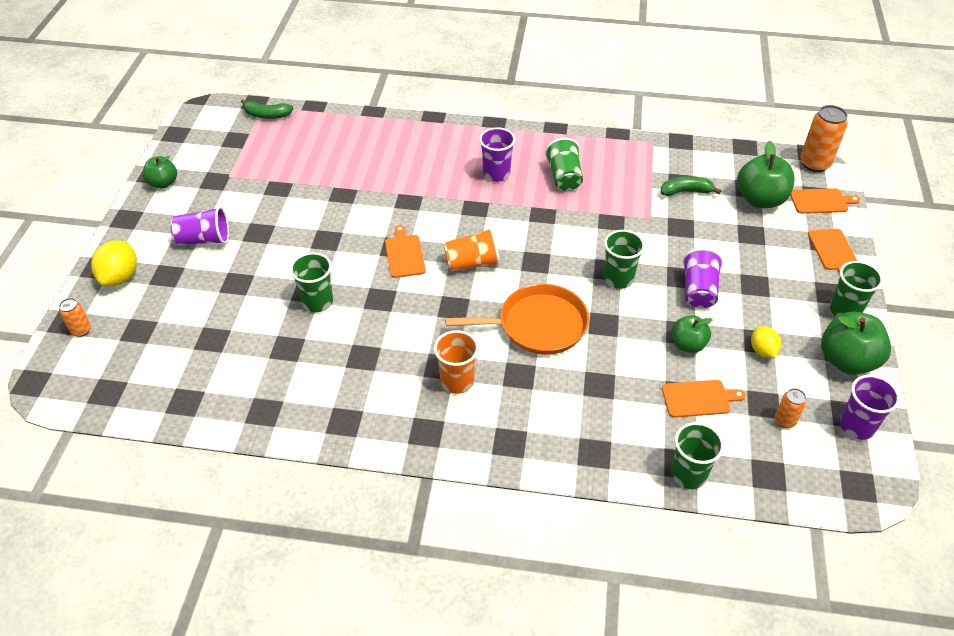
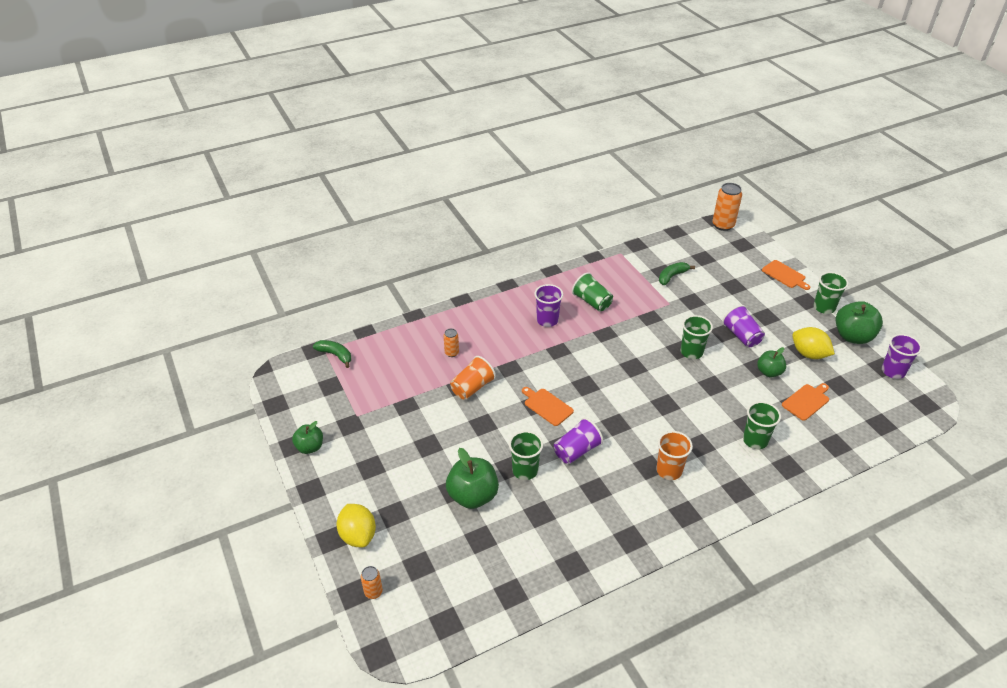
camera: 35 degrees left, 5 degrees down
(204, 239) = (392, 472): purple cup -> purple cup (576, 451)
(267, 115) = (335, 355): green banana -> green banana turned 120 degrees counterclockwise
(472, 263) = (596, 389): orange cup -> orange cup (472, 387)
(537, 325) = (677, 407): orange pan -> none
(688, 474) = (845, 448): green cup -> green cup (755, 440)
(760, 199) = (717, 262): green apple -> green apple (473, 496)
(762, 351) = (809, 354): yellow lemon -> yellow lemon, size x1.57
(784, 421) = (859, 388): orange can -> orange can (451, 353)
(821, 201) = (749, 247): orange cutting board -> none

